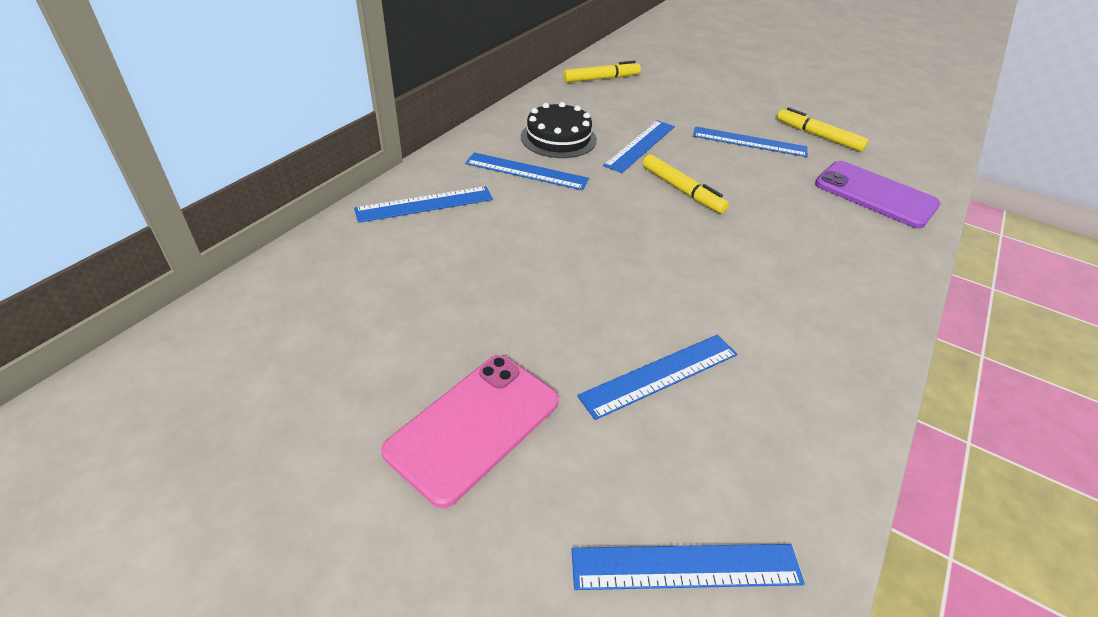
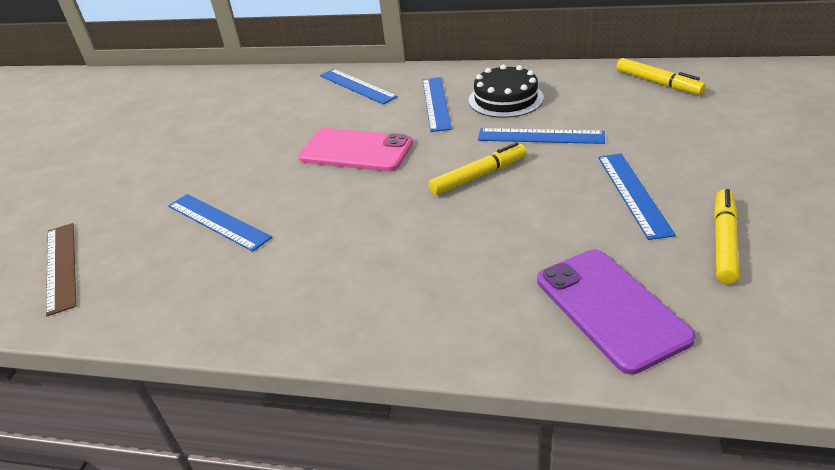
camera: 75 degrees right, 5 degrees down
(474, 426) = (155, 169): pink phone -> pink phone (356, 151)
(682, 190) = (479, 176): yellow marker -> yellow marker turned 150 degrees counterclockwise
(686, 566) = (61, 266): blue ruler -> brown ruler
(875, 194) = (610, 308): purple phone -> purple phone turned 45 degrees counterclockwise

